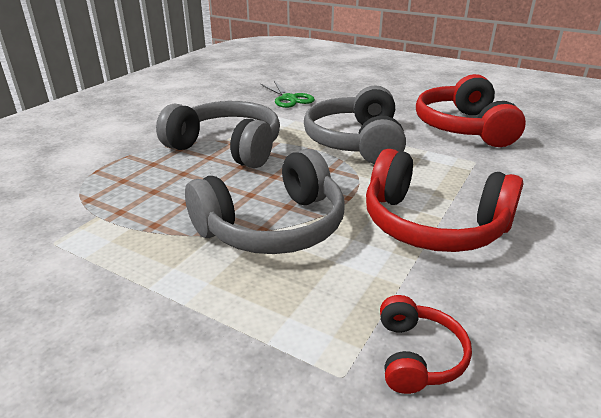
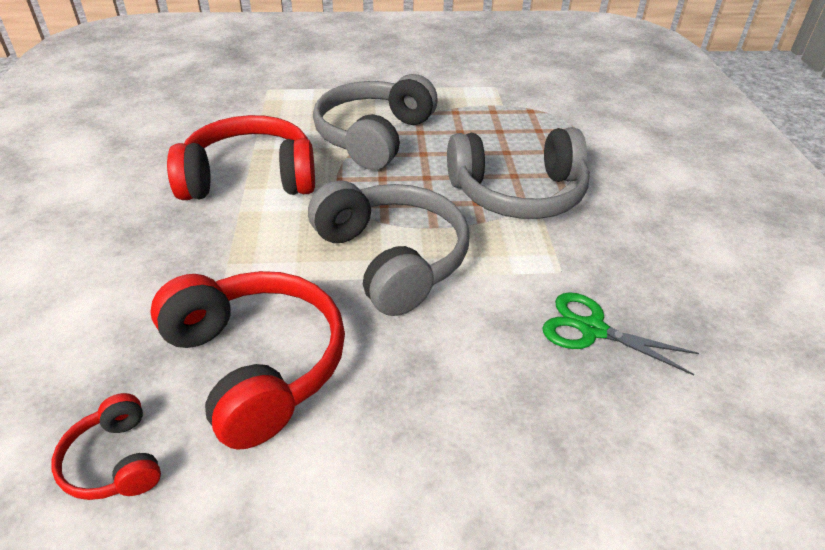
camera: 145 degrees right, 10 degrees up
(417, 356) = (233, 105): red headphones -> red headphones (114, 461)

